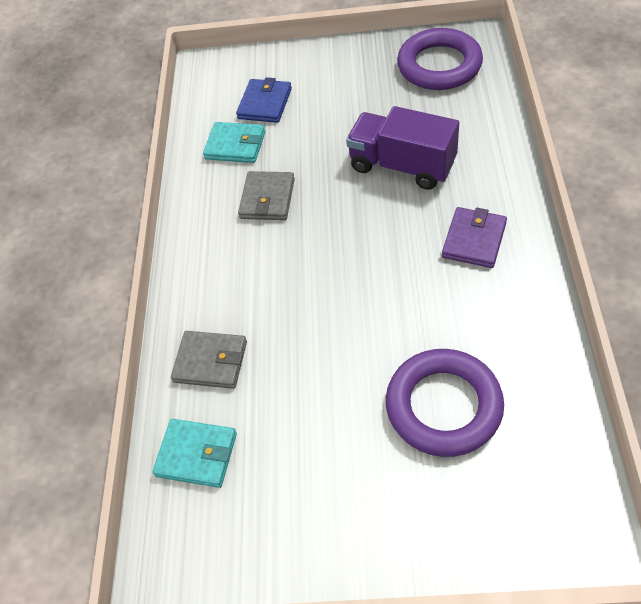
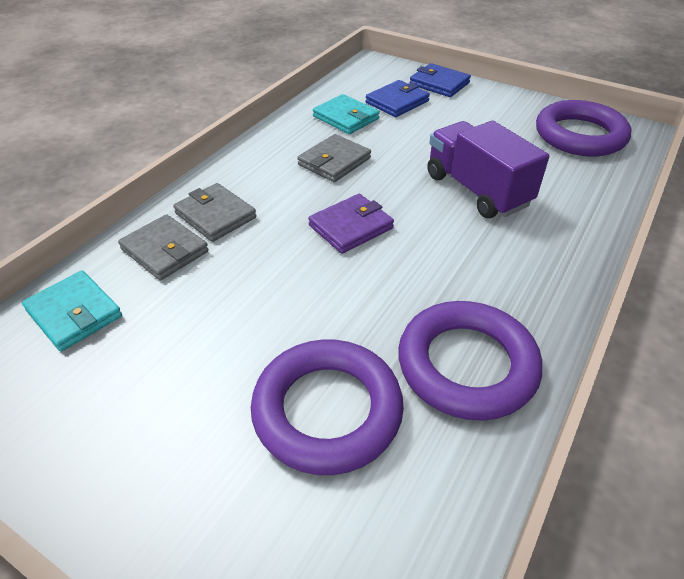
camera: 25 degrees right, 10 degrees down
(219, 307) = (215, 215): none -> grey wallet
(284, 62) = (439, 84): none -> blue wallet
(474, 240) = (496, 279): purple wallet -> purple wallet (351, 227)
(503, 319) = (466, 365): none -> purple ring

